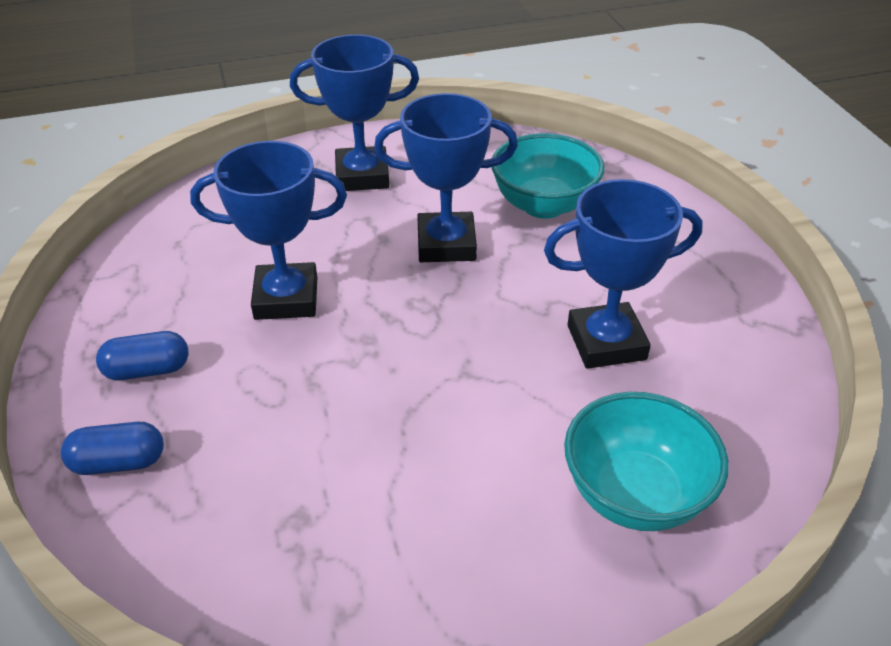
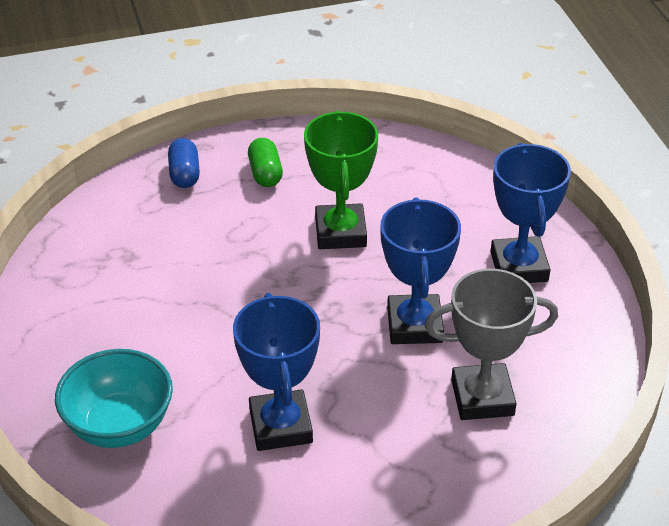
camera: 90 degrees right, 0 degrees up
(148, 370) = (265, 173): blue capsule -> green capsule
(286, 298) = (340, 232): blue trophy -> green trophy
(543, 205) = (482, 397): turquoise bowl -> grey trophy

